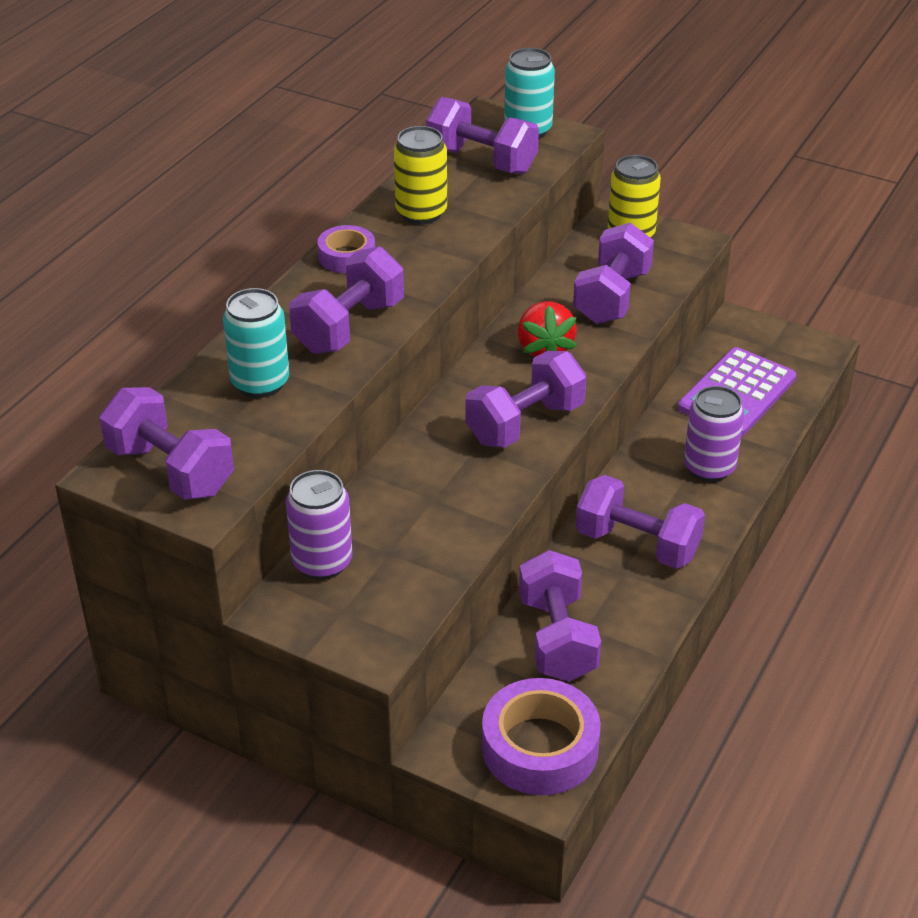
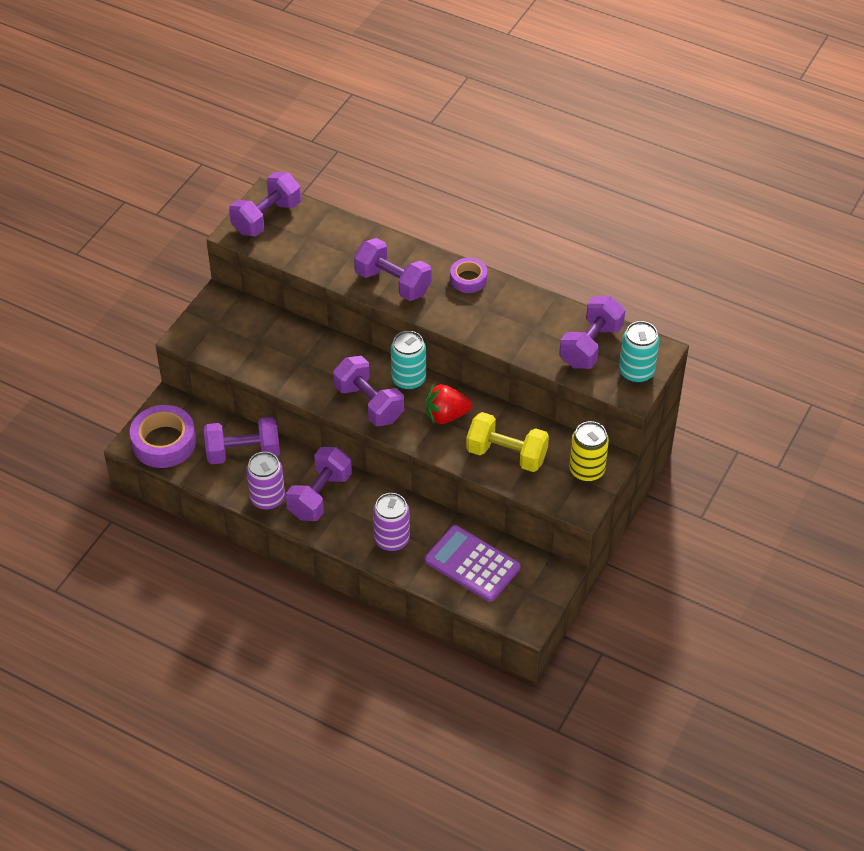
camera: 90 degrees right, 10 degrees up
(260, 383) = (339, 247): turquoise can -> turquoise can (408, 379)
(322, 562) = (252, 314): purple can -> purple can (267, 499)
(421, 213) = (521, 314): yellow can -> none
(611, 297) = (506, 454): purple dumbbell -> yellow dumbbell

